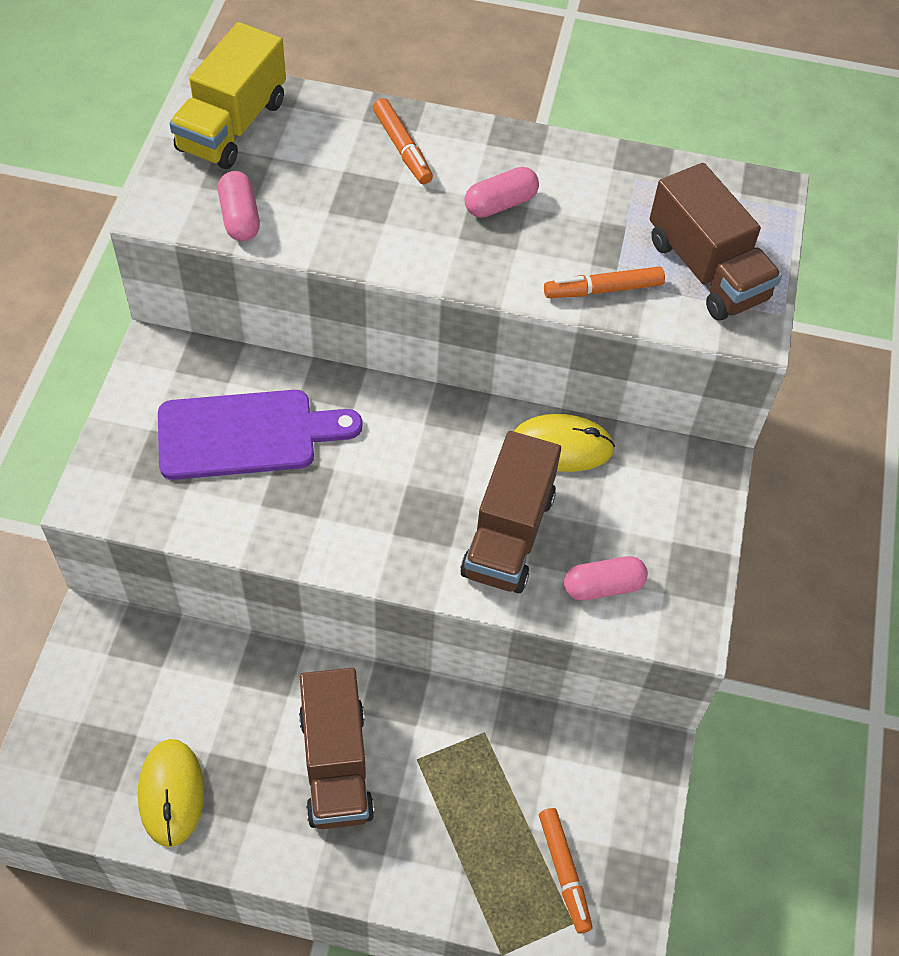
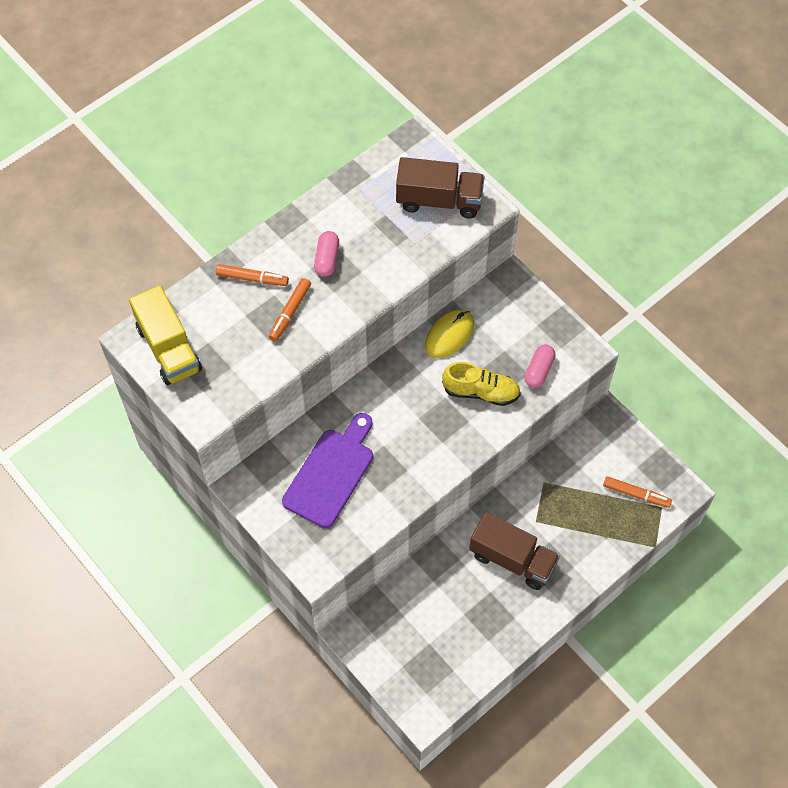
camera: 50 degrees left, 5 degrees up
(171, 793) = (473, 644): yellow mouse -> none
(240, 217) = (239, 383): pink capsule -> none
(508, 534) = (481, 392): brown truck -> yellow shoe
(603, 289) = (416, 252): orange marker -> orange marker (290, 312)

